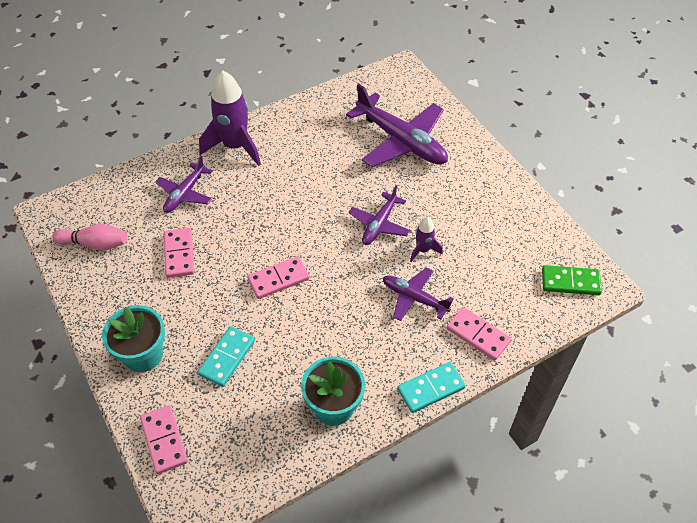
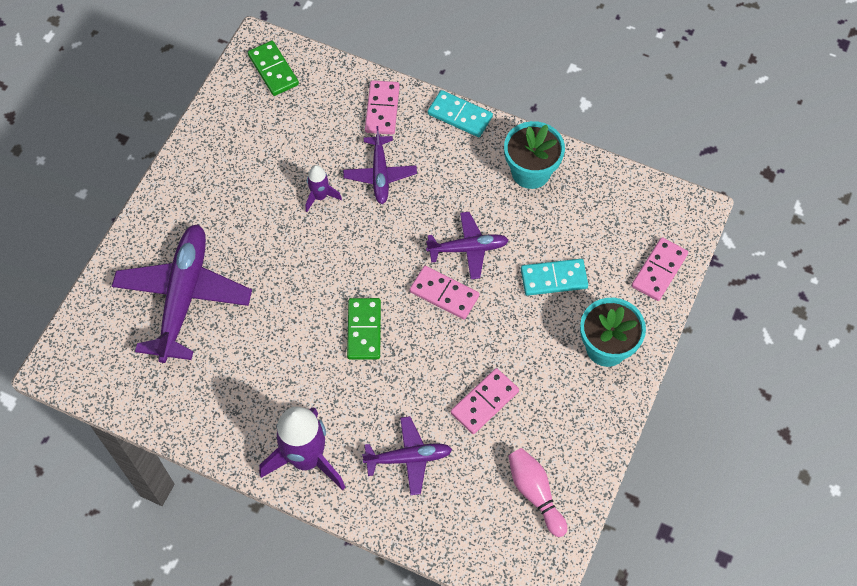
camera: 125 degrees left, 10 degrees up
(293, 218) = (364, 330): none -> green domino
(379, 224) = (315, 250): purple plane -> purple plane (468, 249)

